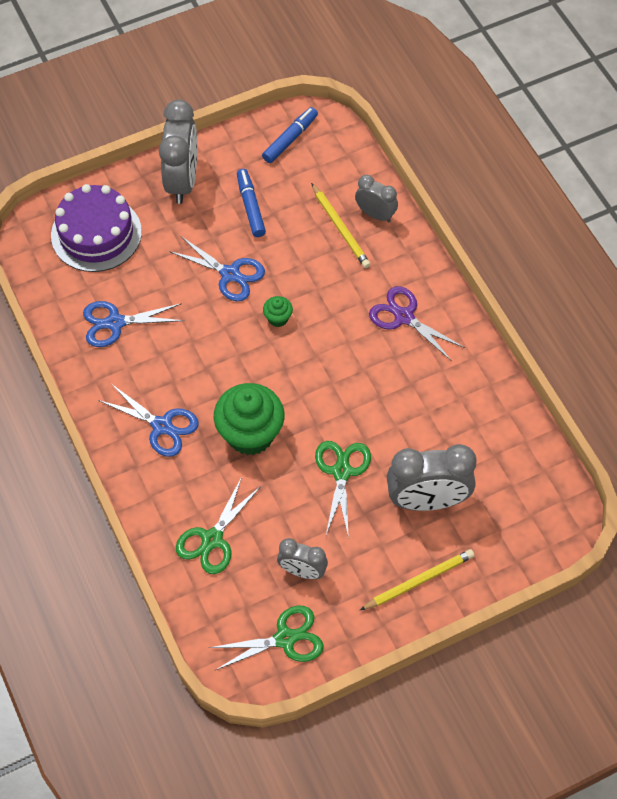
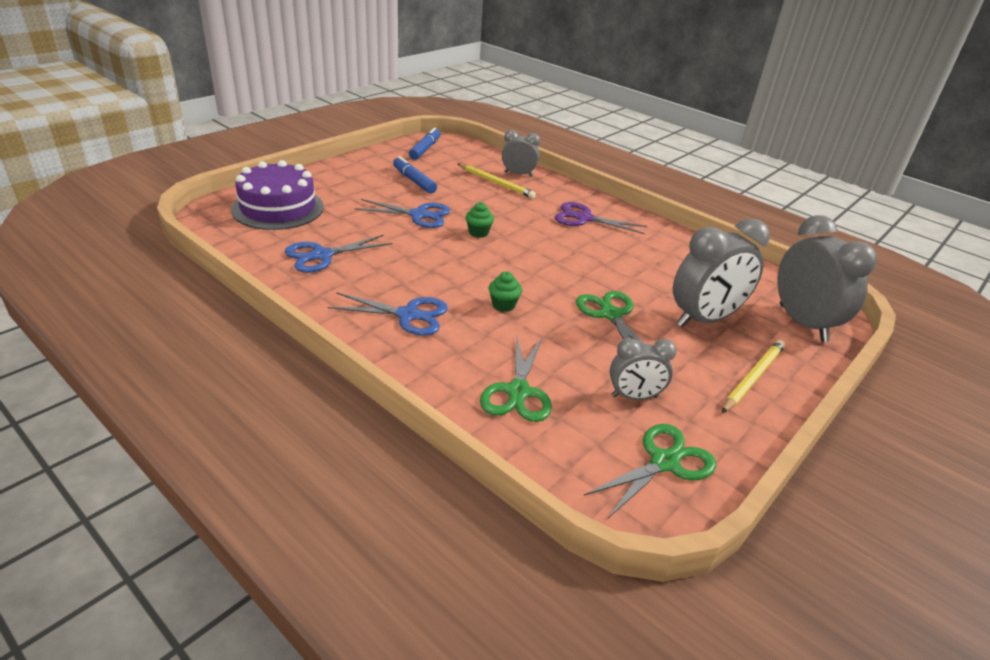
camera: 25 degrees left, 25 degrees down
(182, 180) = (346, 174): grey clock -> grey clock (802, 323)
(250, 434) = (503, 305): green cupcake -> green cupcake, size x0.45

